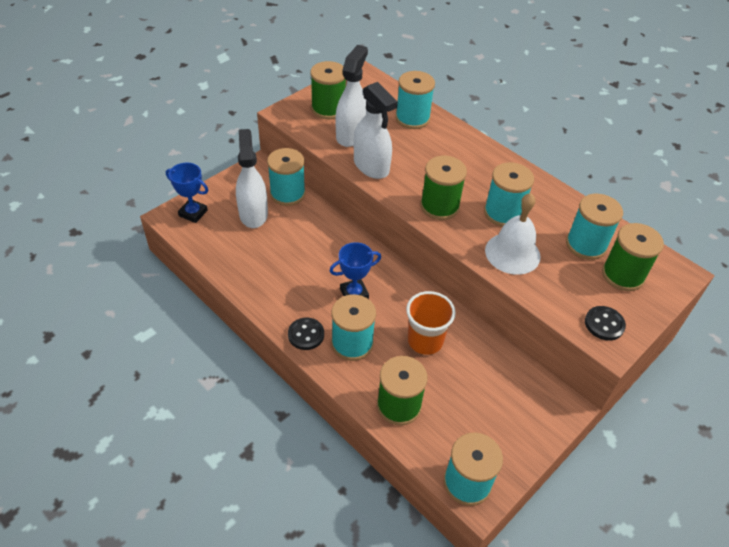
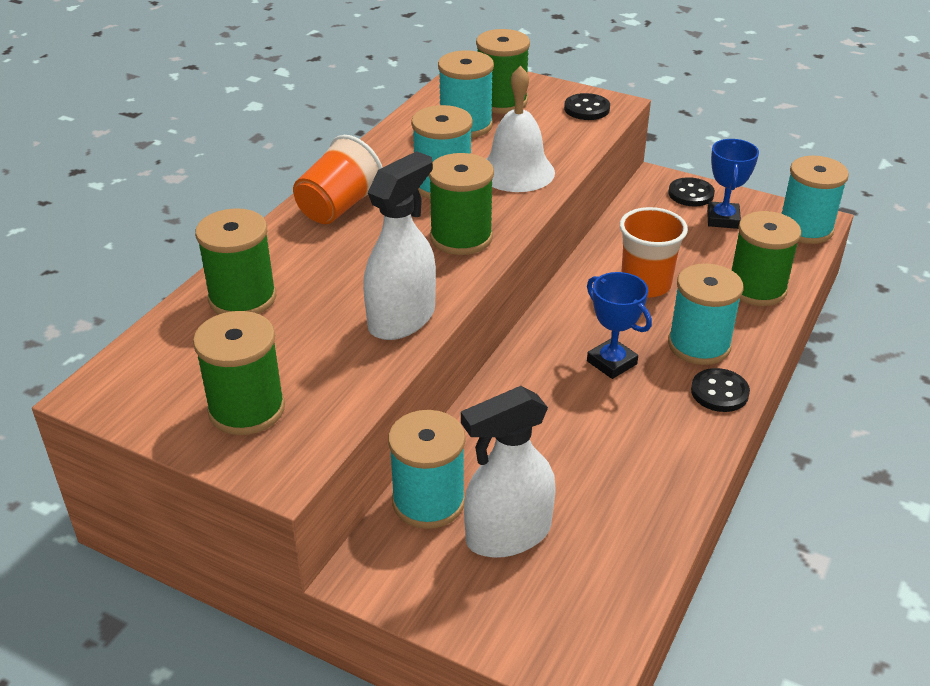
camera: 105 degrees left, 10 degrees down
(193, 213) = (555, 633): blue trophy -> blue trophy (722, 219)
(351, 135) = (321, 360): white spray bottle -> none
(412, 118) = (242, 298): turquoise spool -> green spool
(489, 165) = (339, 207): none -> orange cup
(539, 421) = (691, 194): none -> black button

